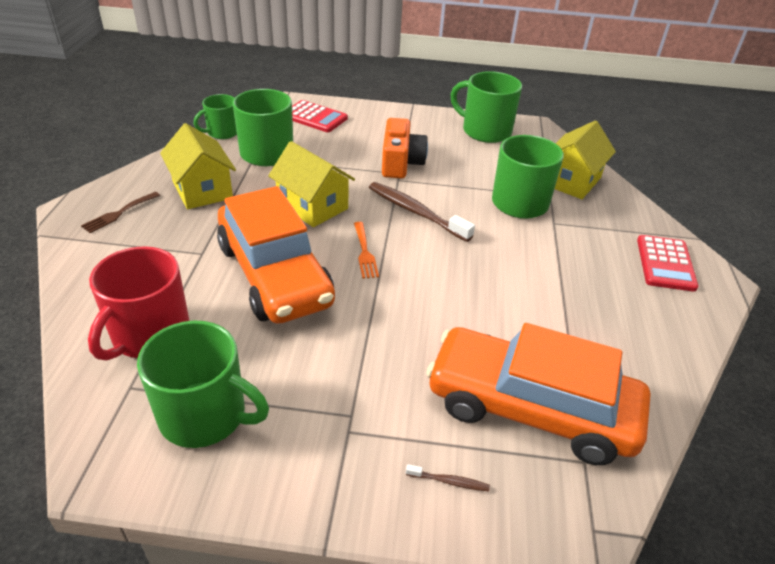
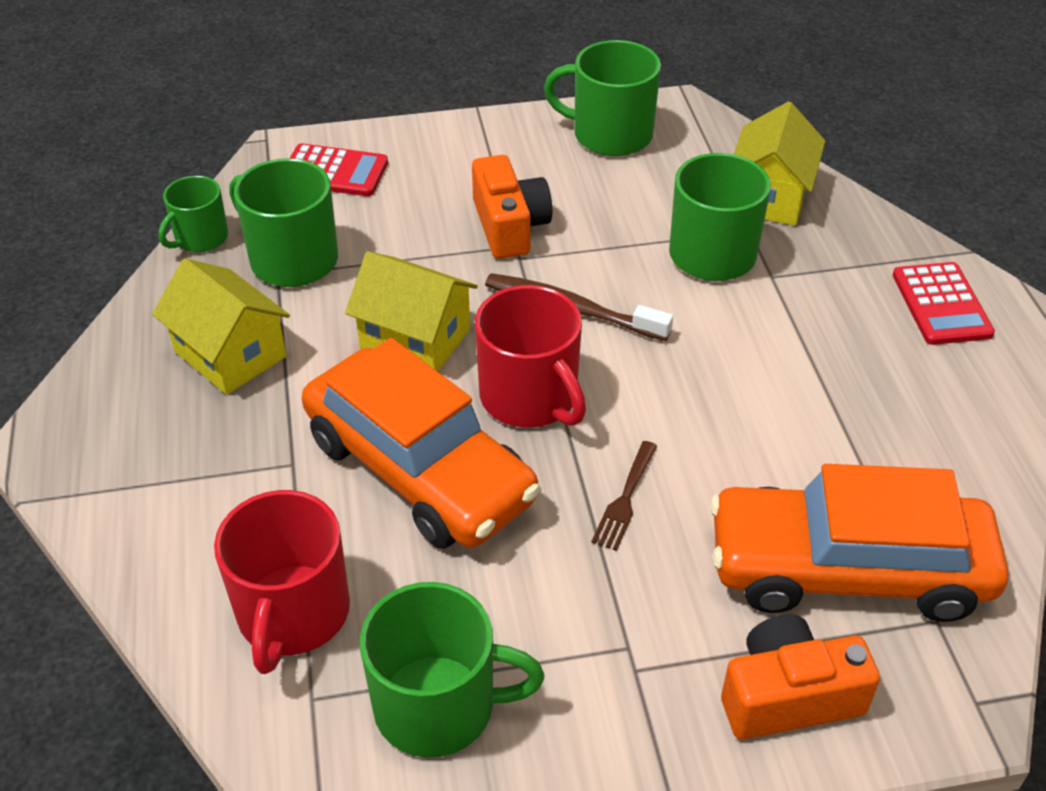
camera: 15 degrees left, 5 degrees up
(119, 213) = (123, 431): brown fork -> brown fork (625, 500)
(365, 252) = (530, 397): orange fork -> red mug
(449, 481) = (788, 696): brown toothbrush -> orange camera

